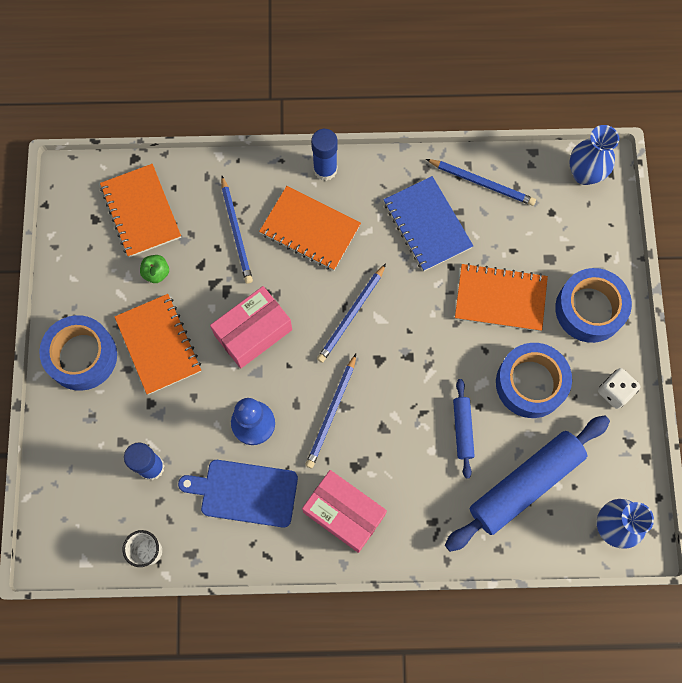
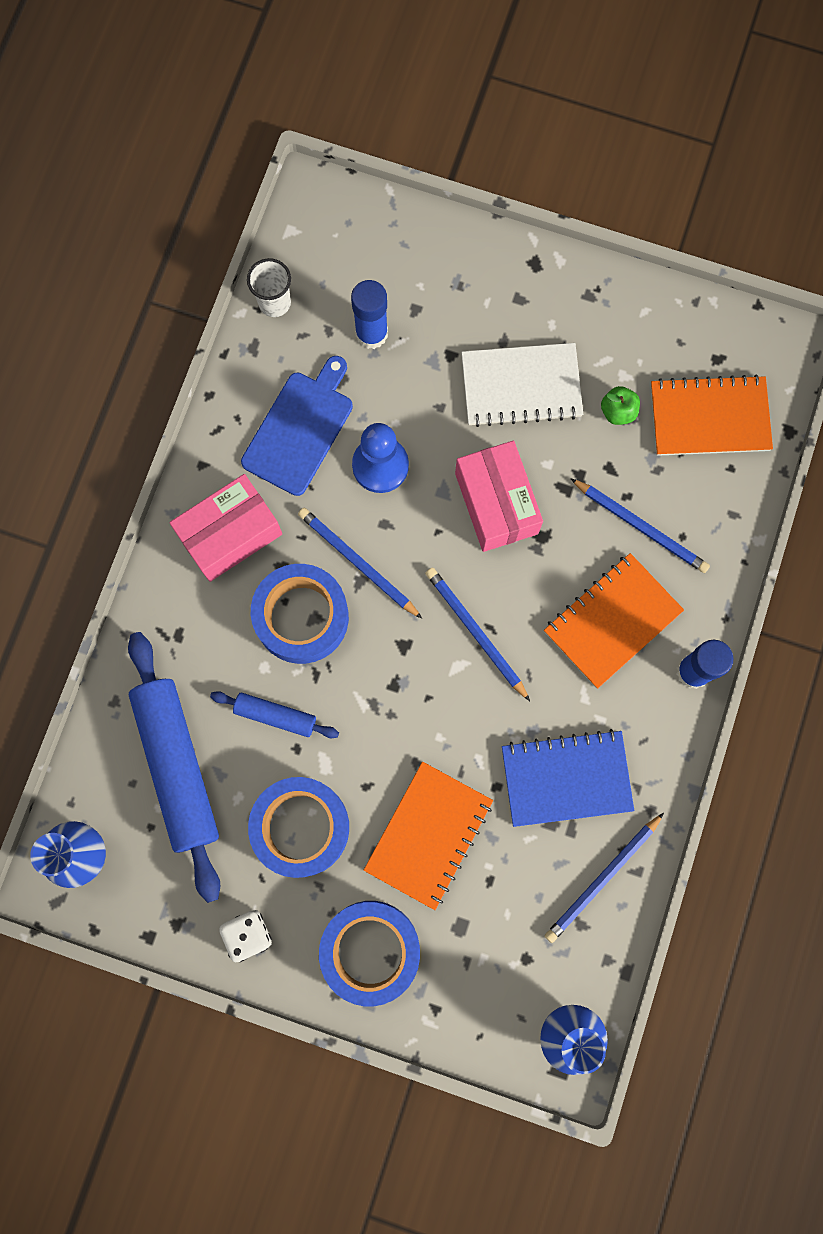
camera: 110 degrees right, 5 degrees up
(82, 356) = (538, 294): blue tape -> blue tape (301, 617)
(159, 345) = (521, 386): orange notebook -> white notebook
(236, 232) = (641, 527): blue pencil -> blue pencil turned 150 degrees counterclockwise

